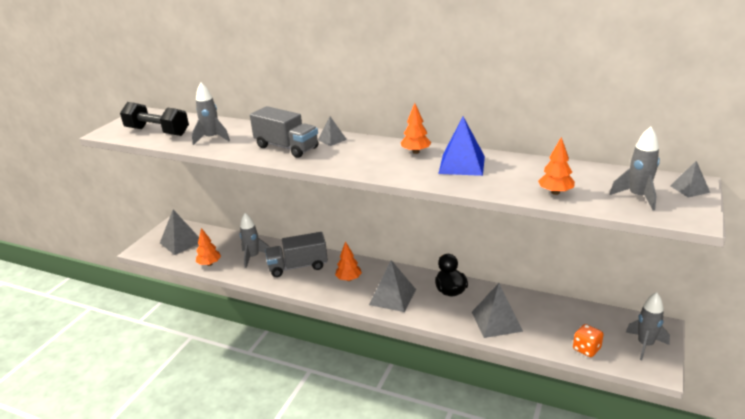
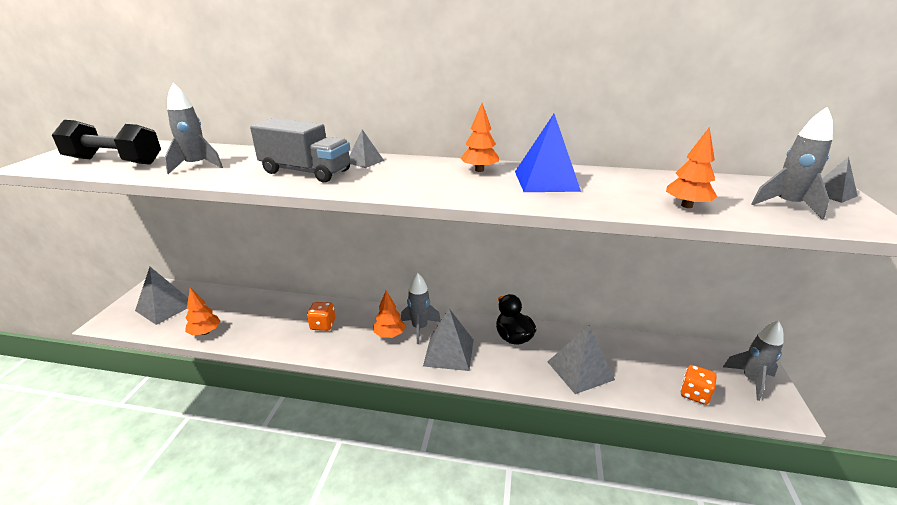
camera: 15 degrees left, 0 degrees up
(253, 257) = (263, 318): grey rocket -> grey rocket (419, 328)
(298, 266) = (323, 325): grey truck -> orange dice

